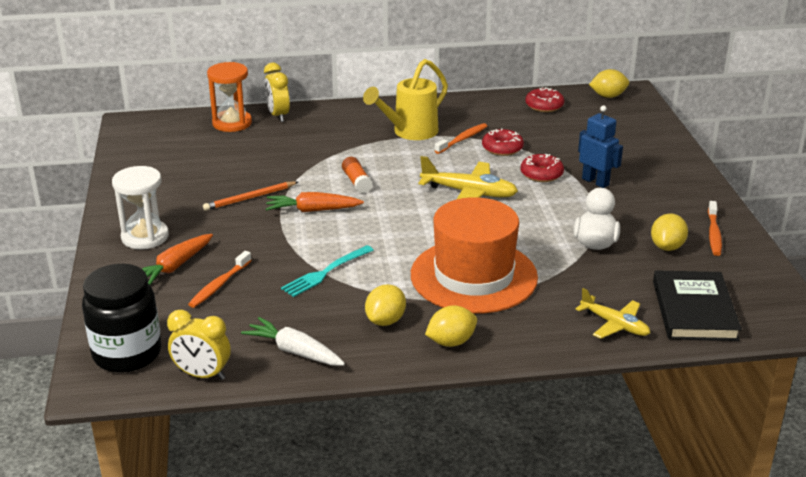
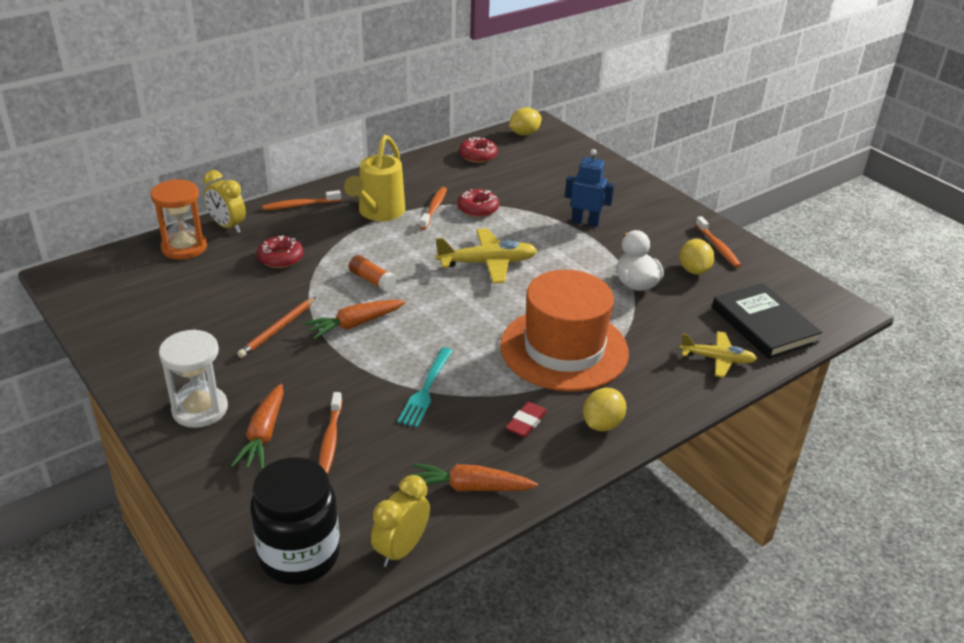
camera: 30 degrees left, 5 degrees up
(202, 375) = (401, 549): yellow clock -> yellow clock turned 135 degrees clockwise
(294, 351) = (469, 487): white carrot -> orange carrot
(349, 112) = (300, 205): none -> orange toothbrush
(385, 320) = (526, 422): yellow lemon -> red eraser
(541, 174) = (534, 226): red donut -> red donut (281, 258)

